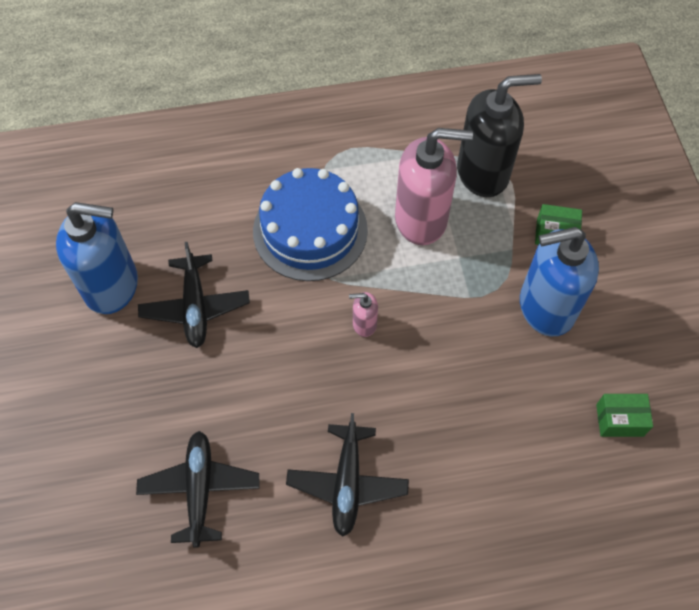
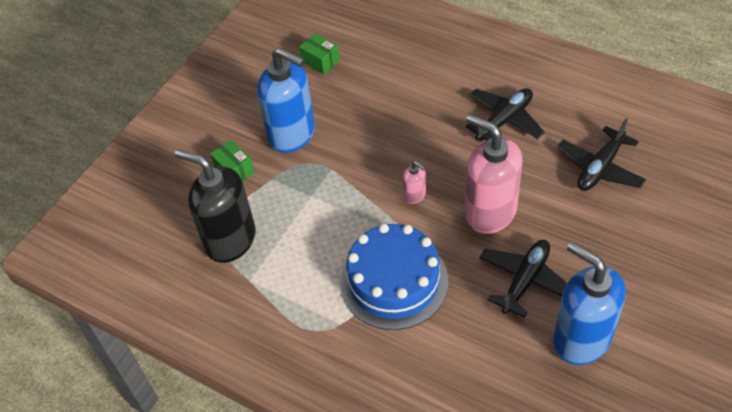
camera: 135 degrees left, 10 degrees down
(421, 219) = (308, 237): pink soap dispenser -> pink soap dispenser (490, 212)

